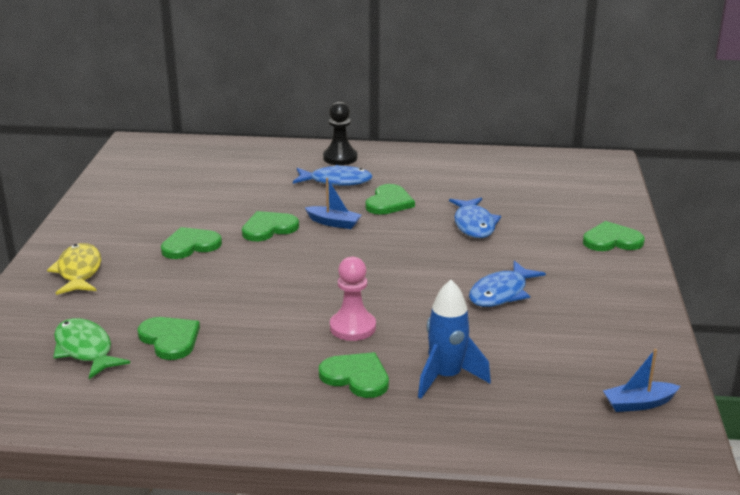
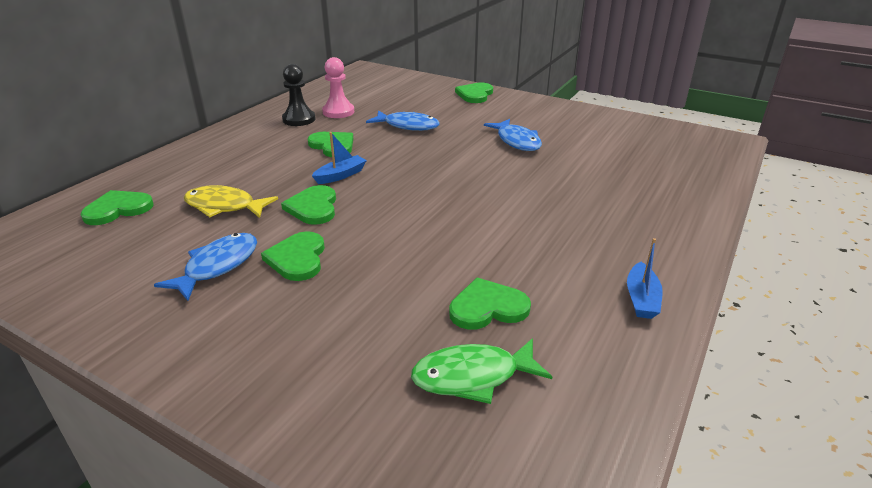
camera: 65 degrees left, 5 degrees up
(79, 272) = (274, 353): yellow fish -> yellow fish (224, 206)
(336, 181) = (262, 157): blue fish -> blue fish (217, 266)
(340, 158) = (219, 146): black pawn -> black pawn (299, 119)
(352, 327) = (528, 206): pink pawn -> pink pawn (338, 112)
(356, 377) = (605, 221): green heart -> green heart (118, 209)
(446, 377) = (621, 186): blue rocket -> none
(639, 404) = (675, 137): blue boat -> blue boat (641, 299)

